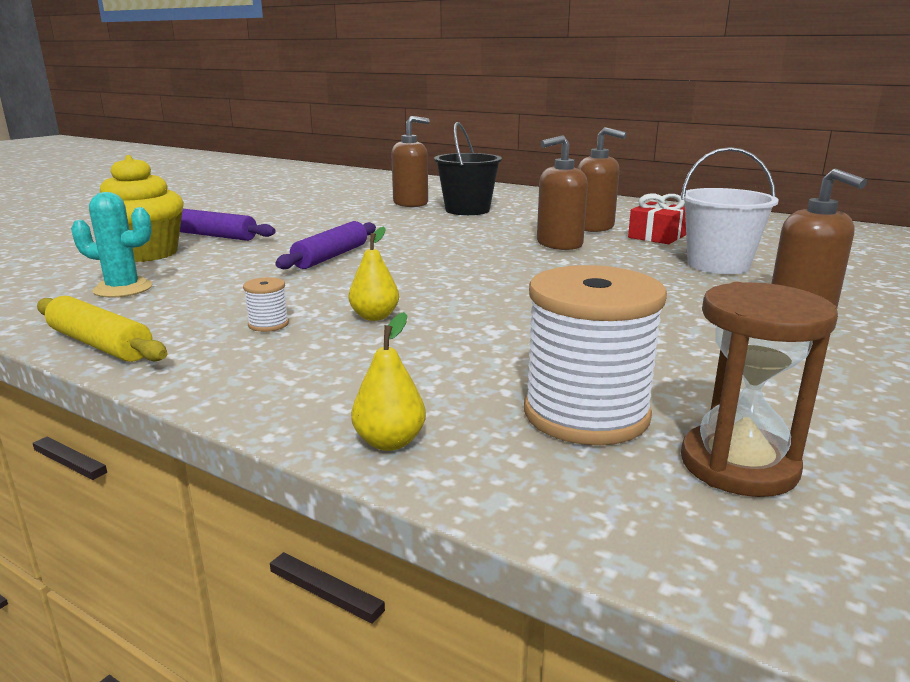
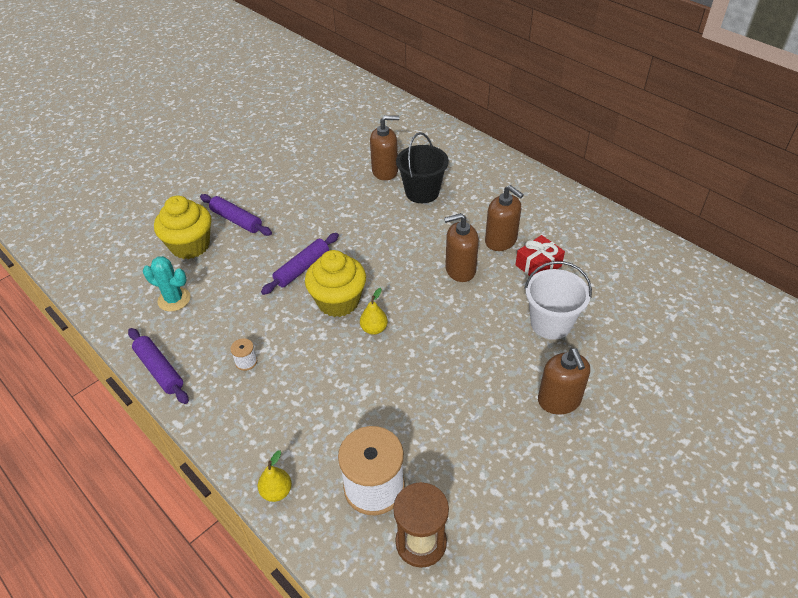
camera: 15 degrees right, 25 degrees up
(100, 344) = (159, 370): yellow rolling pin -> purple rolling pin
(374, 317) = (305, 362): yellow pear -> yellow pear (374, 329)
(400, 272) = (338, 301): none -> yellow cupcake

